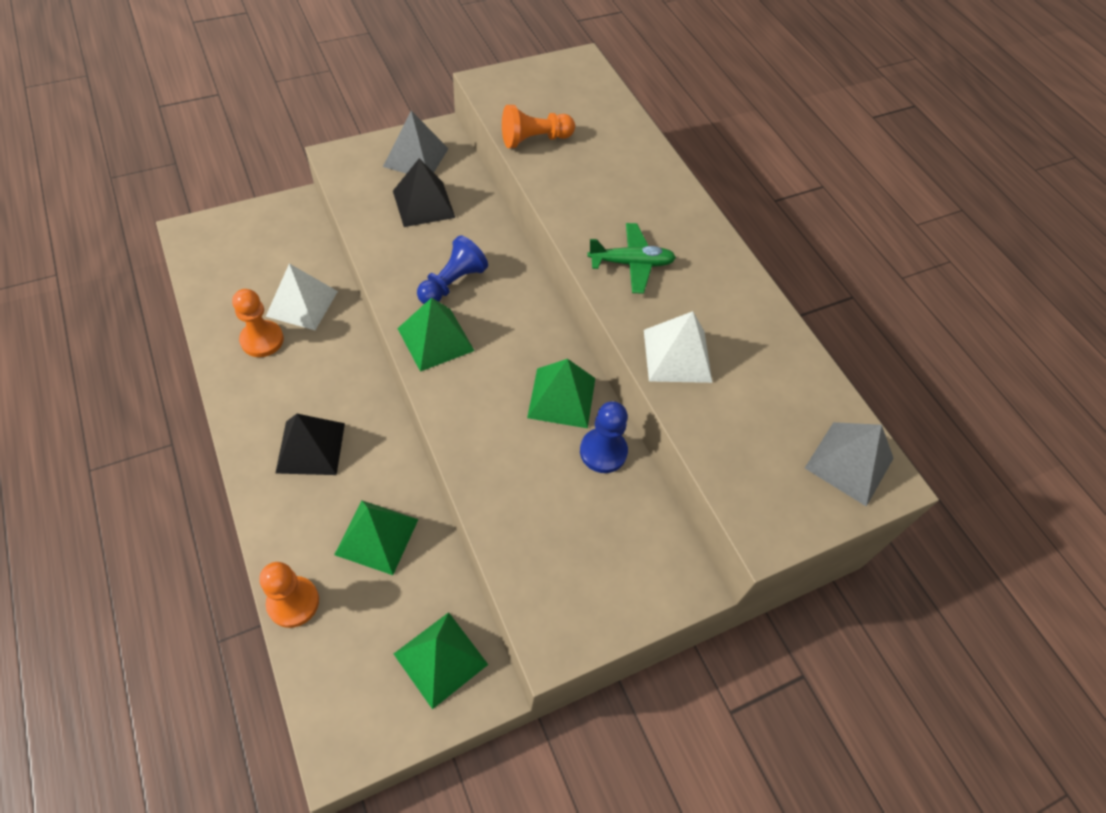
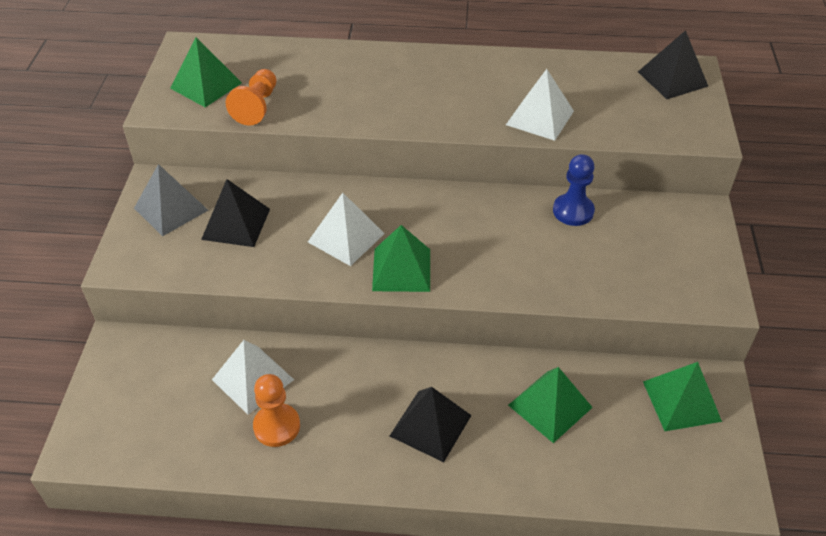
camera: 55 degrees left, 10 degrees down
(293, 602) = (587, 488): orange pawn -> none
(452, 283) = (346, 237): blue pawn -> white pyramid
(562, 397) = (510, 215): green pyramid -> green pyramid (206, 85)
(631, 263) = (436, 106): green plane -> none
(849, 463) = (672, 79): grey pyramid -> black pyramid

